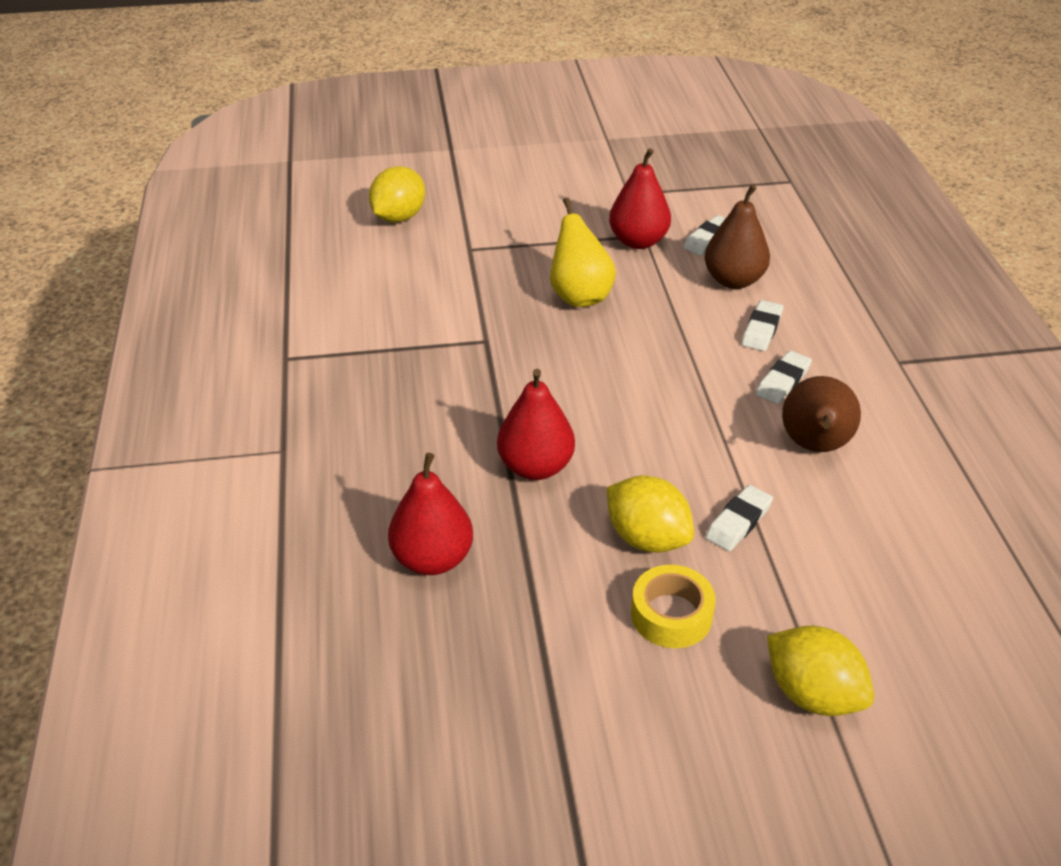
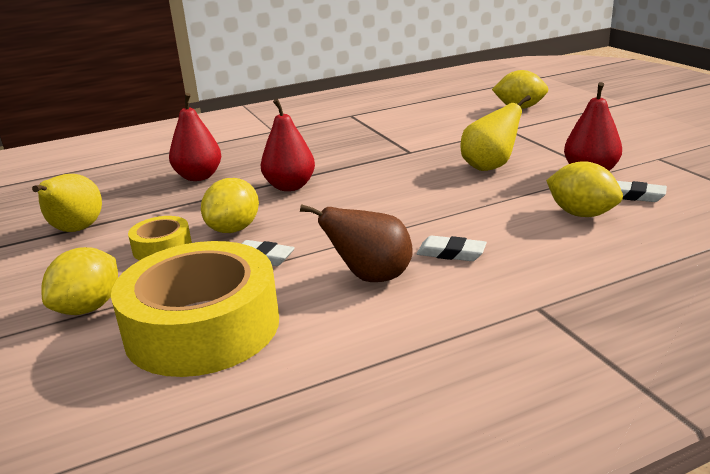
camera: 75 degrees right, 15 degrees down
(564, 719) = (75, 230): none -> yellow pear
(733, 280) = (581, 214): brown pear -> yellow lemon
(761, 329) = (519, 235): white eraser -> none
(882, 588) = (202, 327): none -> yellow tape

